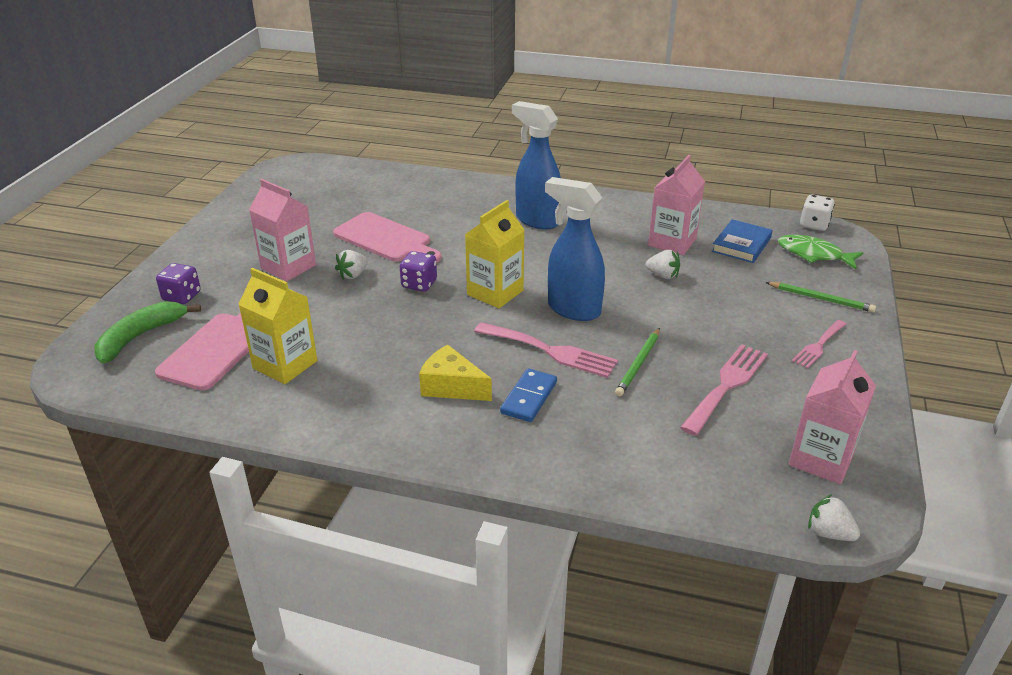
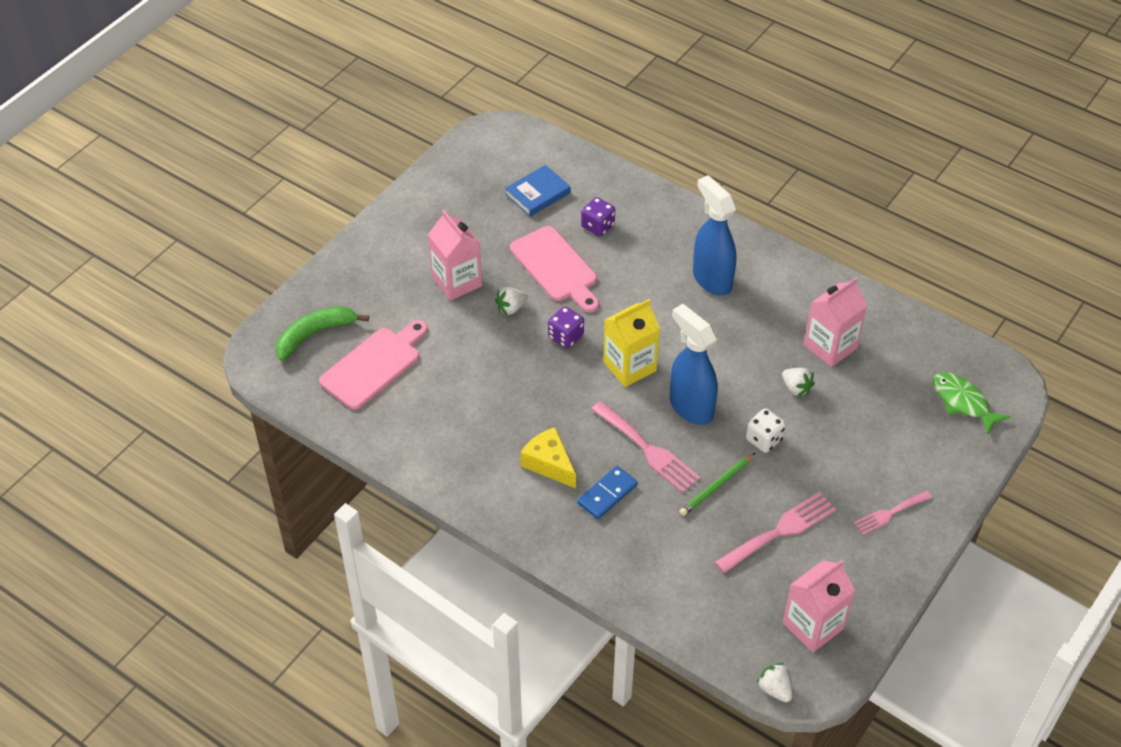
camera: 20 degrees right, 15 degrees up
(182, 296) = (357, 295): purple dice -> purple dice (597, 226)
(285, 364) = (423, 400): yellow carton -> none
(741, 245) = (898, 369): blue book -> blue book (538, 194)
(814, 225) = (992, 361): white dice -> white dice (764, 439)
(821, 299) = (930, 460): green pencil -> none

